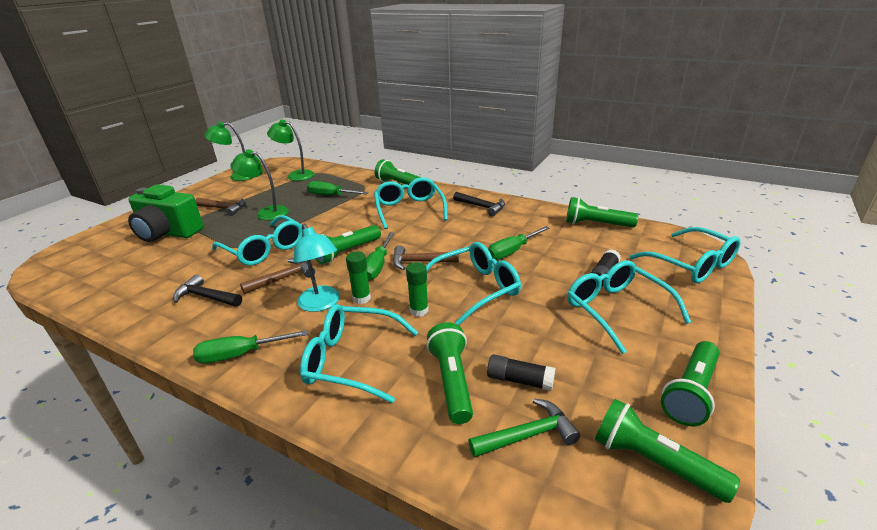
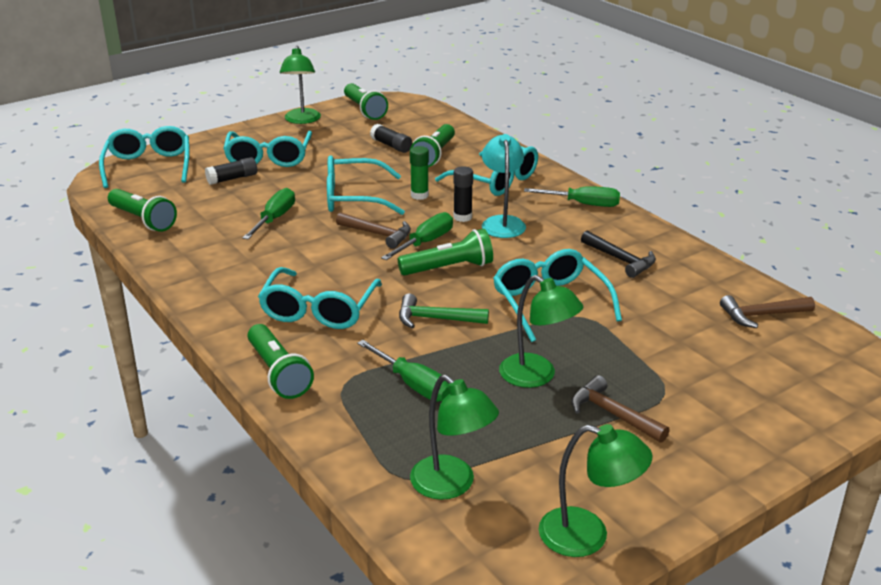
camera: 155 degrees left, 0 degrees up
(168, 233) = (700, 380): green camera -> none
(283, 278) = (534, 257): brown hammer -> brown hammer (761, 315)
(361, 298) = (462, 217): green glue stick -> black glue stick
(482, 207) = (221, 283): black hammer -> none
(512, 251) = (275, 218): green screwdriver -> green screwdriver turned 60 degrees counterclockwise
(528, 435) = (414, 129): green hammer -> green hammer (435, 319)
(691, 392) = (302, 120): green flashlight -> green lamp

